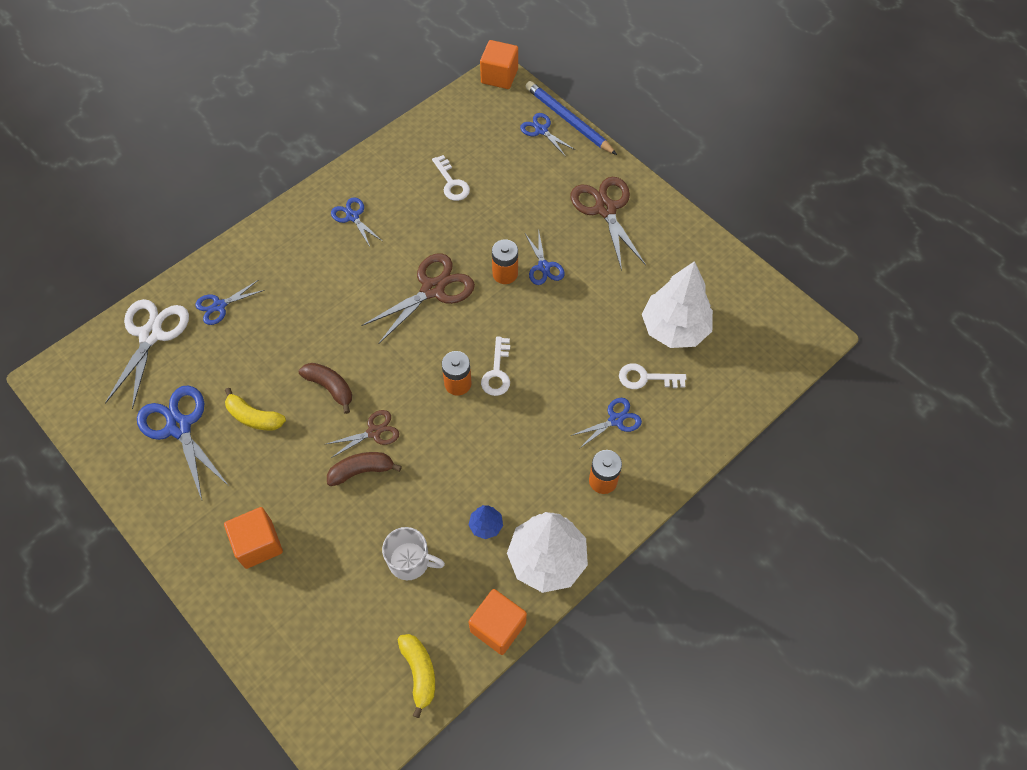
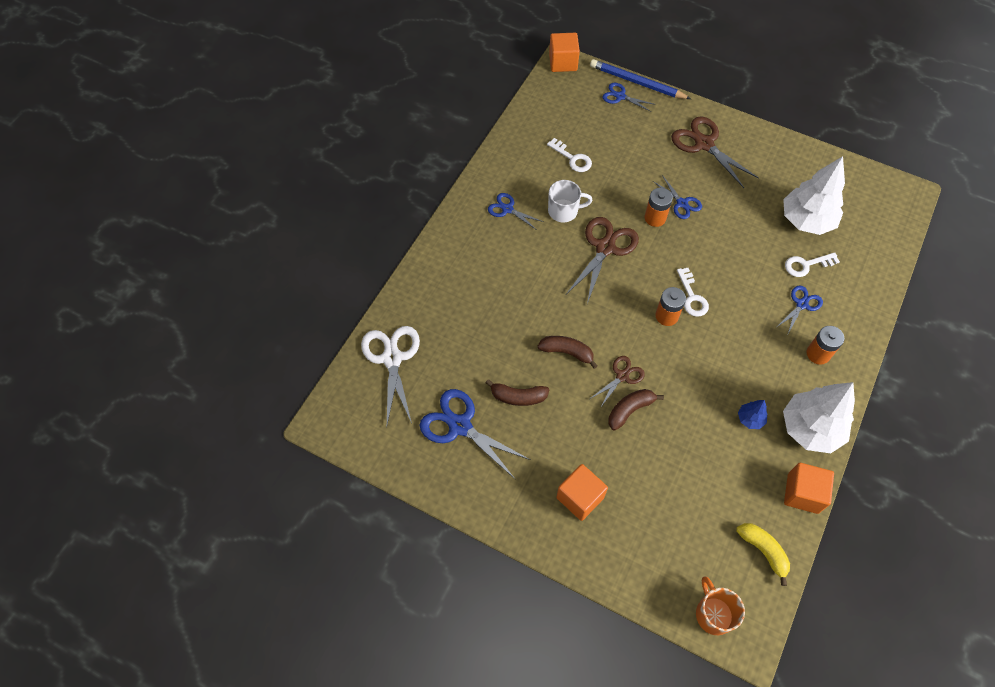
camera: 20 degrees left, 0 degrees up
(219, 306) = (437, 316): blue scissors -> none
(254, 417) = (518, 397): yellow banana -> brown banana
(328, 718) = (713, 614): none -> orange mug
(410, 561) = (708, 467): white mug -> white mug (564, 211)

